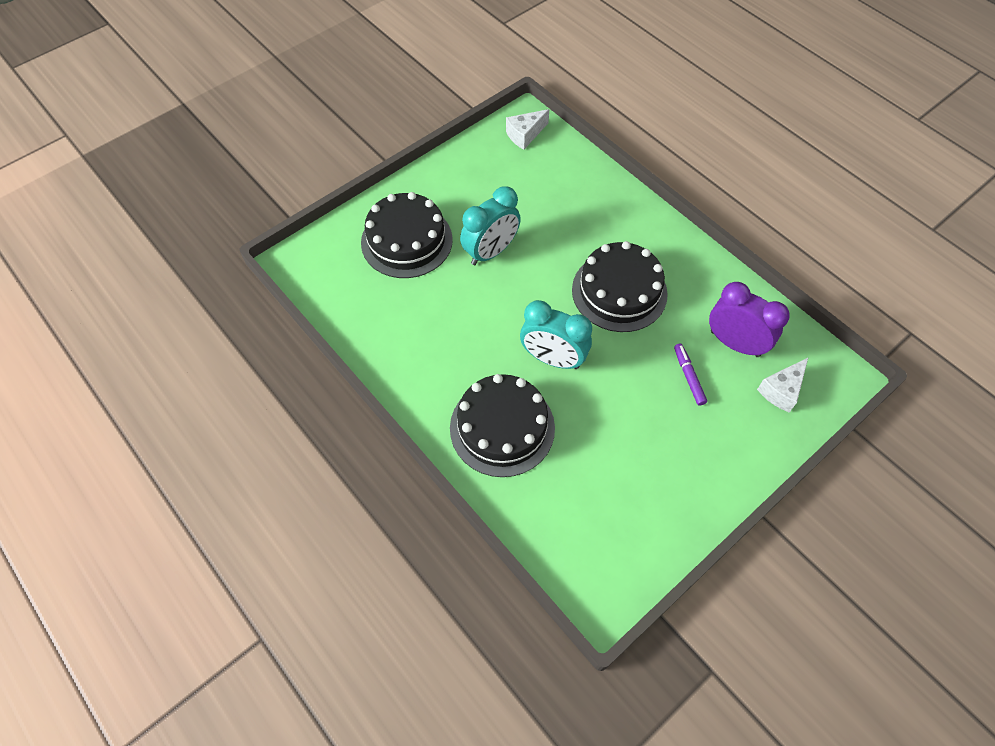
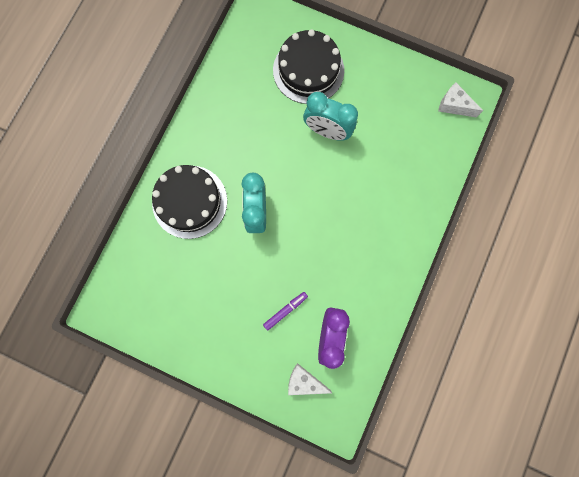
camera: 65 degrees right, 20 degrees up
(619, 291) = (336, 235): black cake -> none

